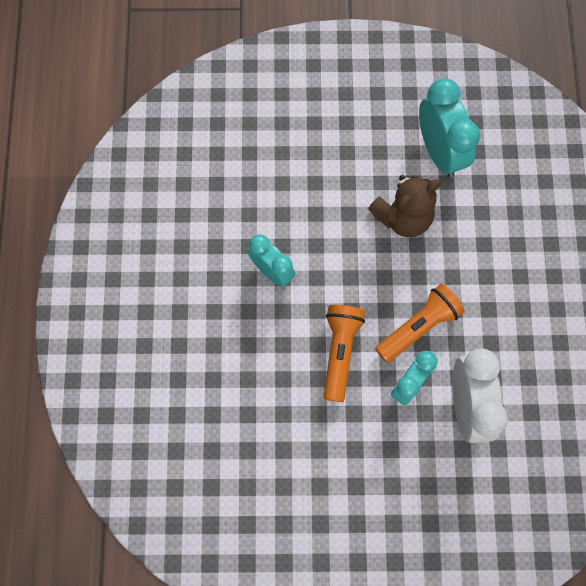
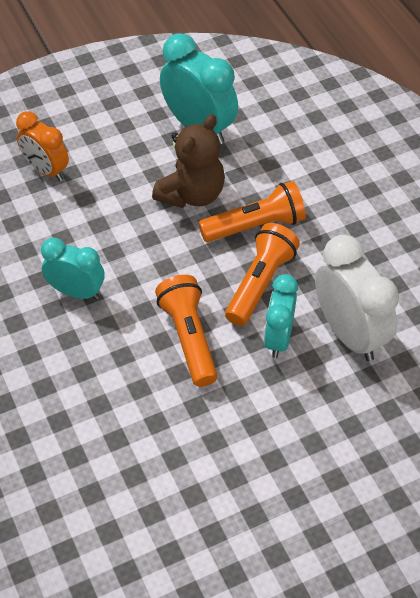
camera: 25 degrees left, 20 degrees down
(295, 142) = (46, 170): none -> orange clock
(440, 270) = (255, 225): none -> orange flashlight

